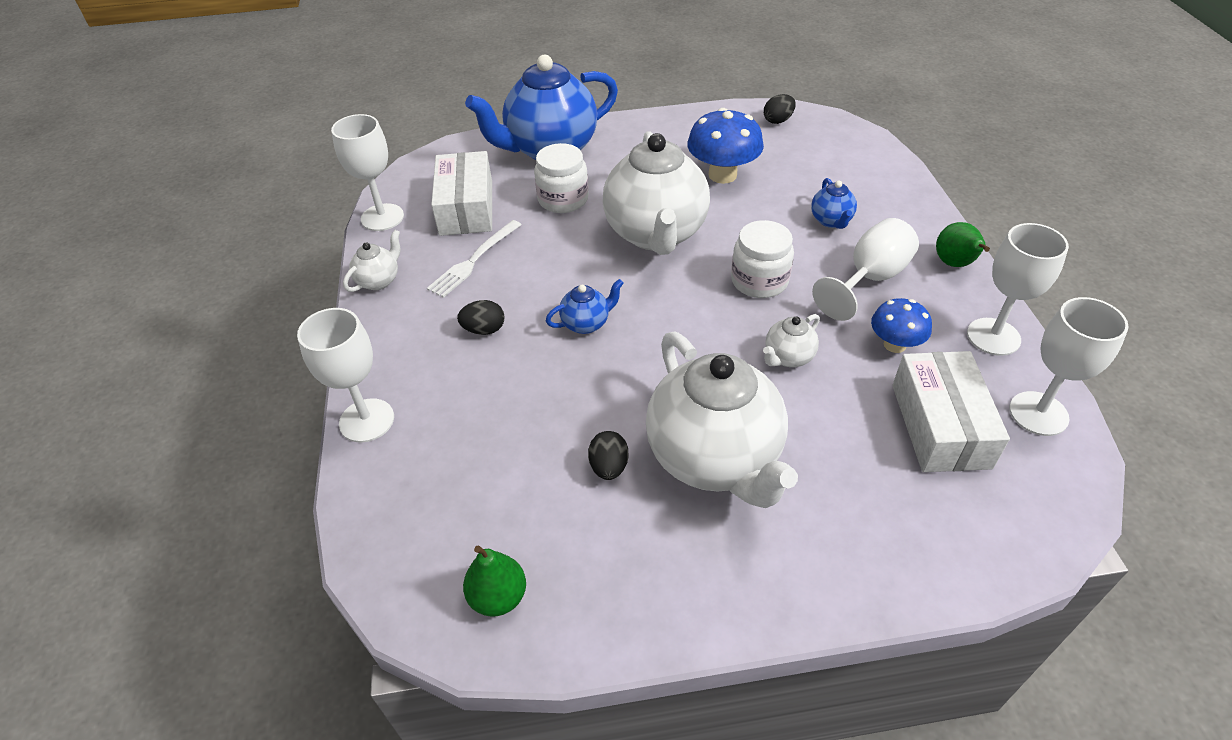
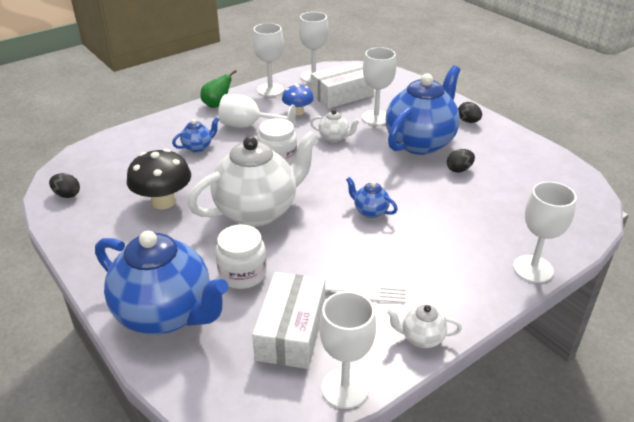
camera: 120 degrees left, 10 degrees down
(466, 208) = (291, 331): white box -> white box turned 45 degrees counterclockwise
(484, 329) = (415, 253): black egg -> black egg (468, 121)
(498, 597) = (556, 176): green pear -> none
(715, 458) = (420, 142): white teapot -> blue teapot
(722, 175) = (163, 202): blue mushroom -> black mushroom
(829, 437) = (376, 118): none -> white goblet

